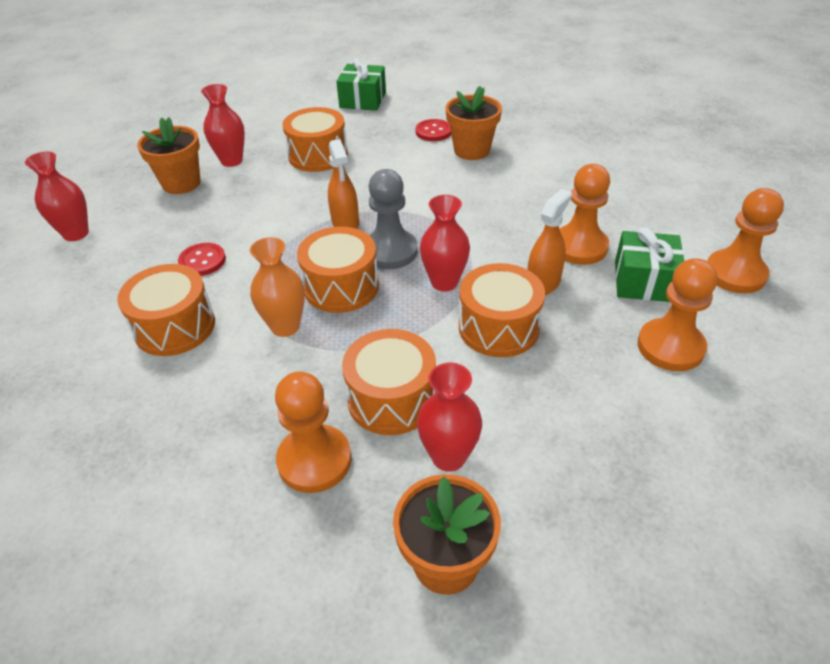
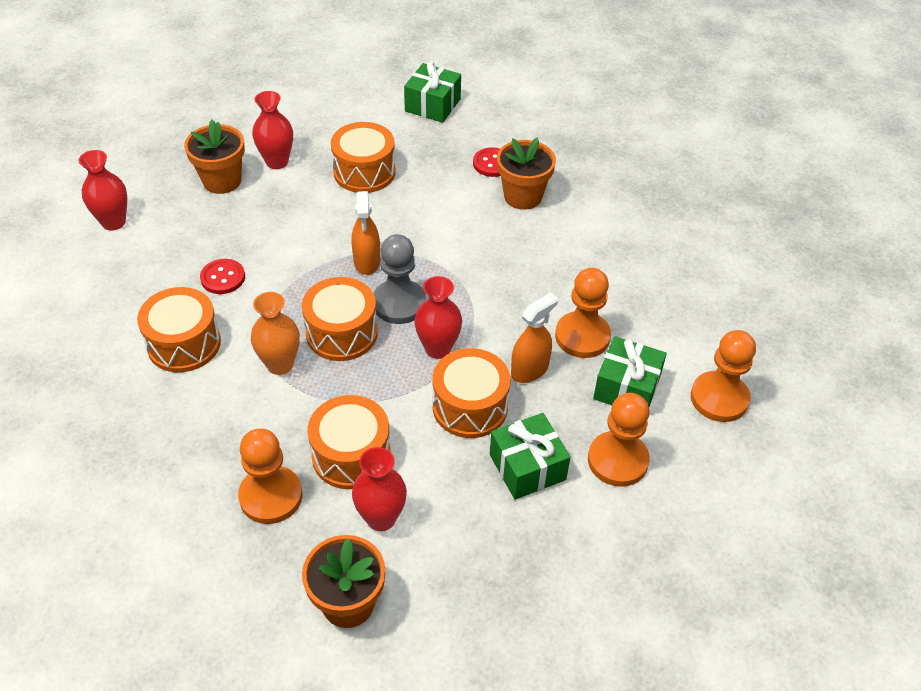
camera: 10 degrees right, 5 degrees up
(583, 372) = (527, 467): none -> green gift

